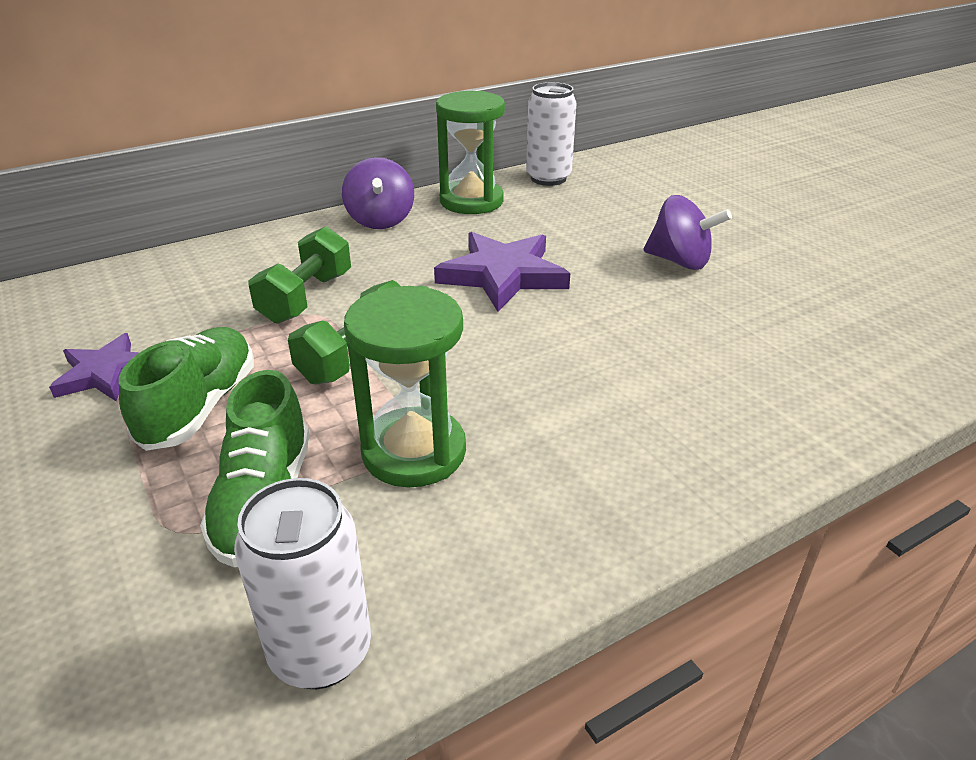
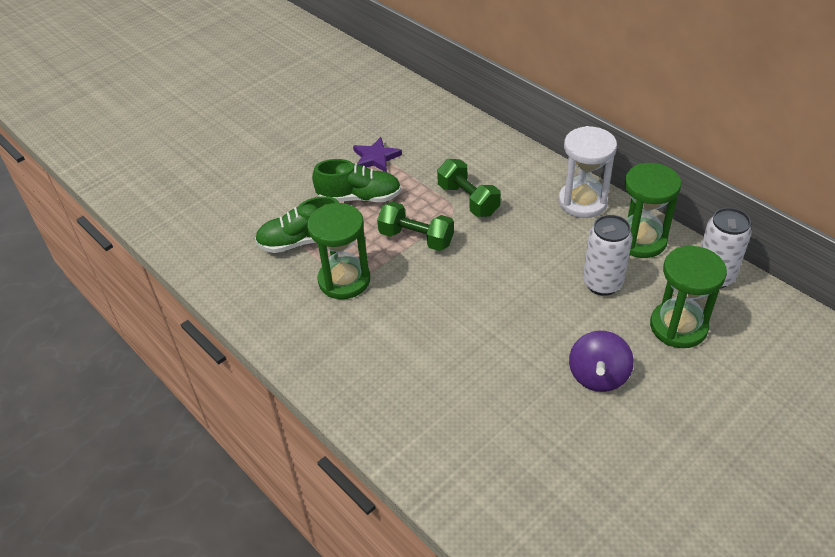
camera: 80 degrees right, 10 degrees up
(306, 298) = (468, 200): green dumbbell -> green dumbbell turned 45 degrees clockwise
(321, 652) = (228, 283): white can -> white can (602, 283)
(380, 220) = (582, 202): purple spinning top -> white hourglass
(503, 275) = (532, 280): purple star -> none
(614, 207) = (678, 327): none -> green hourglass

